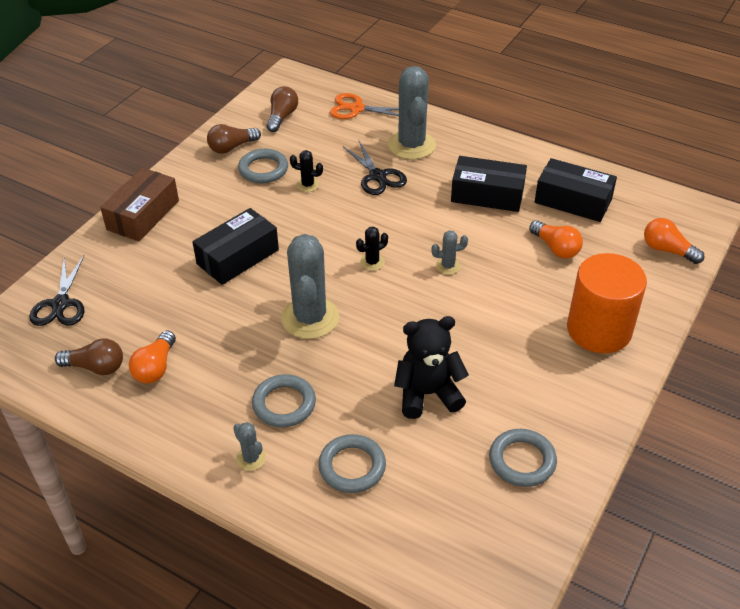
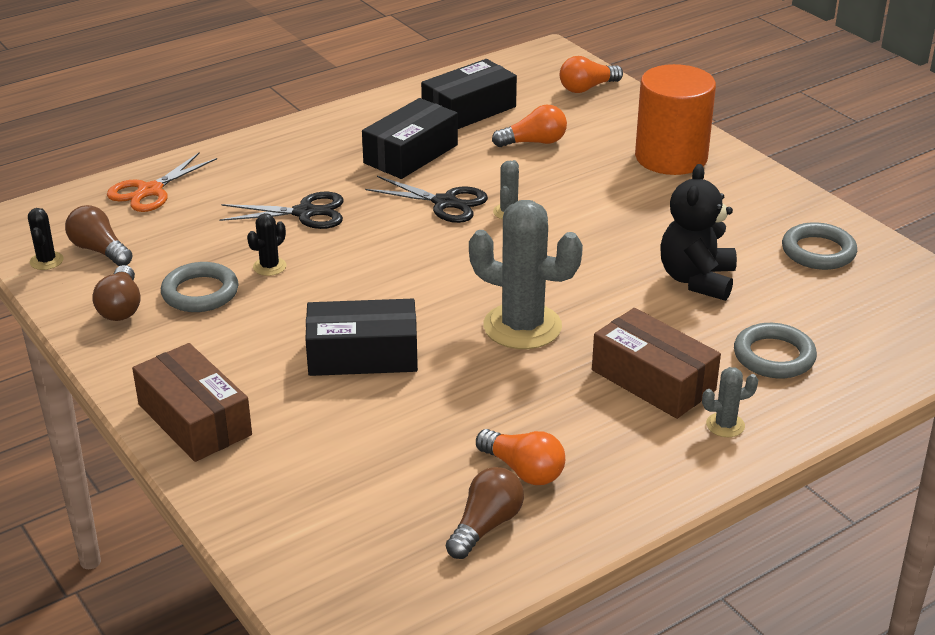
camera: 65 degrees left, 10 degrees down
(60, 304) = (326, 539): black scissors -> black scissors (445, 203)
(237, 257) = (362, 355): black box -> black box turned 75 degrees counterclockwise
(284, 404) = (653, 380): grey ring -> brown box
(372, 262) = (460, 258): black cactus -> black cactus (46, 261)
(411, 145) = (269, 174): grey cactus -> none

